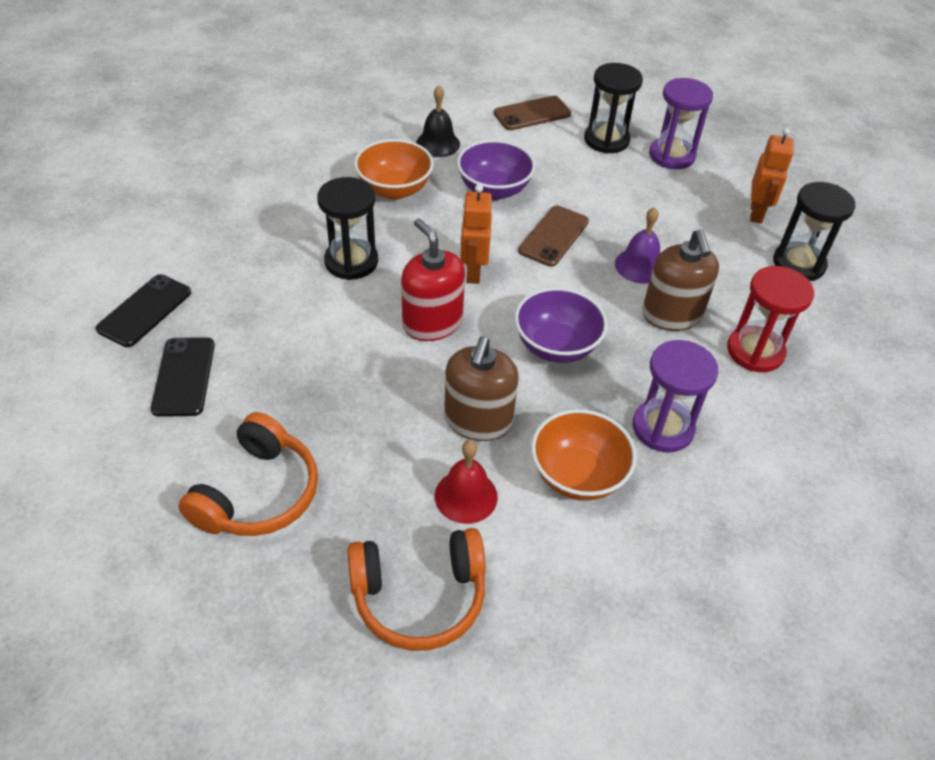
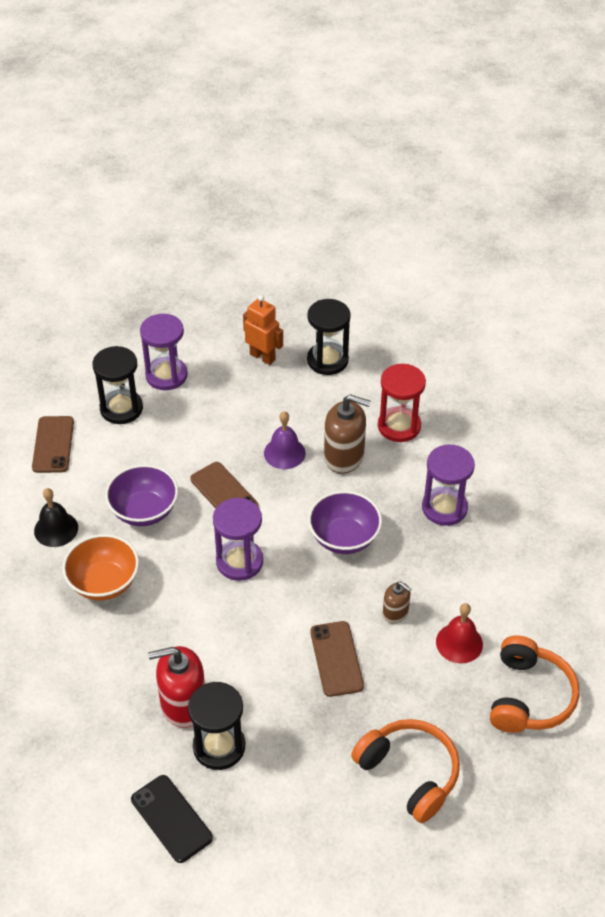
camera: 65 degrees left, 0 degrees up
(184, 376) = (267, 801): black phone -> none
(351, 261) = (184, 643): black hourglass -> black hourglass (219, 746)
(387, 384) = (336, 659): none -> brown phone
(432, 323) = (284, 608): red soap dispenser -> red soap dispenser (183, 704)
(473, 272) = (239, 561): orange robot -> purple hourglass
(478, 420) = (395, 612): brown soap dispenser -> brown soap dispenser, size x0.55
(577, 475) = (465, 572): orange bowl -> none

